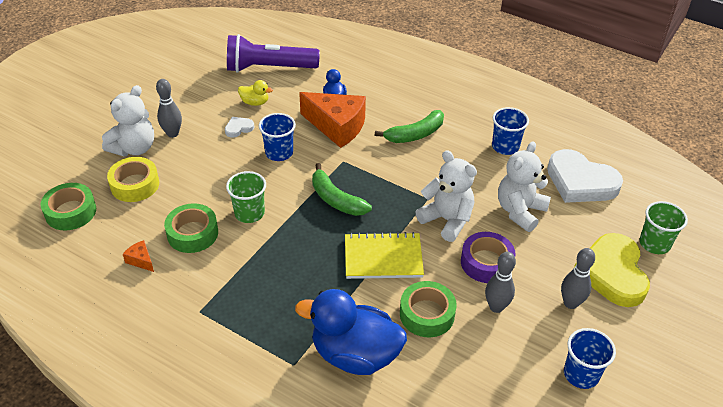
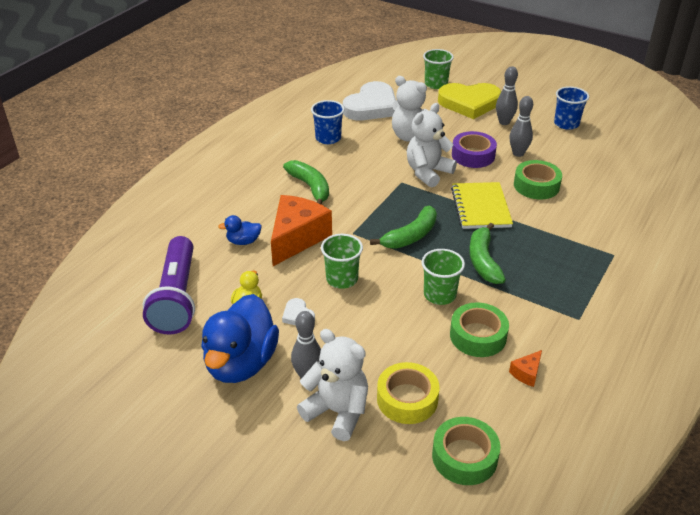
camera: 90 degrees left, 5 degrees down
(279, 153) = (342, 279): blue cup -> green cup
(293, 249) = (483, 261): none -> green banana
(355, 355) = (590, 222): blue duck -> blue duck (241, 363)

